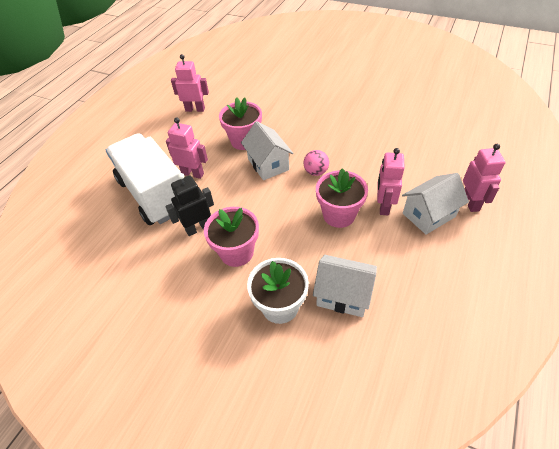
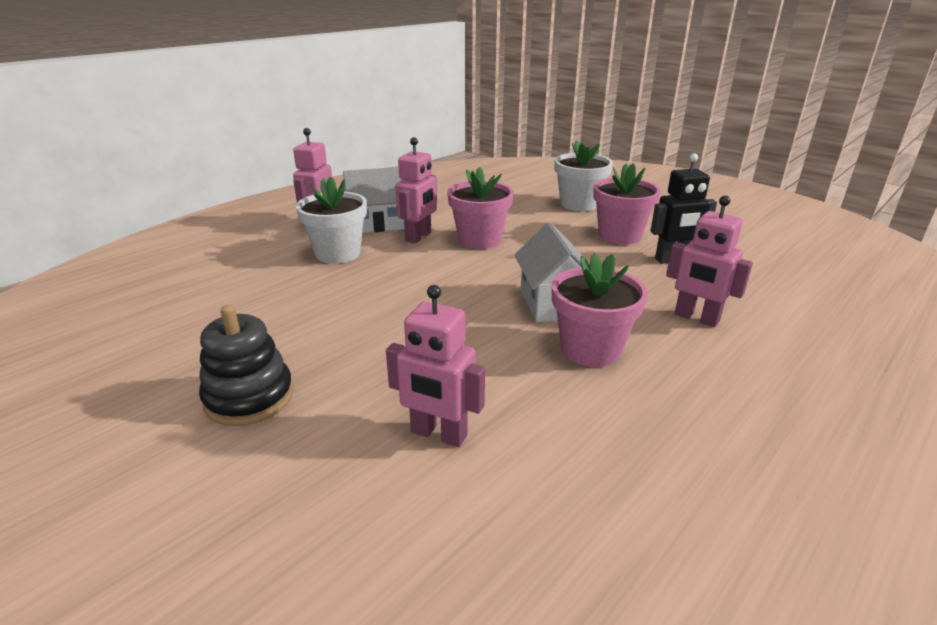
camera: 165 degrees left, 20 degrees down
(154, 194) = (761, 305): white truck -> none
(195, 109) = (727, 463): pink robot -> pink robot (438, 434)
(316, 172) = (479, 280): pink ball -> none
(343, 295) = (515, 201): white house -> none
(362, 89) = (249, 397): none -> black stacking toy
(418, 172) = (338, 253): none -> white flower pot

